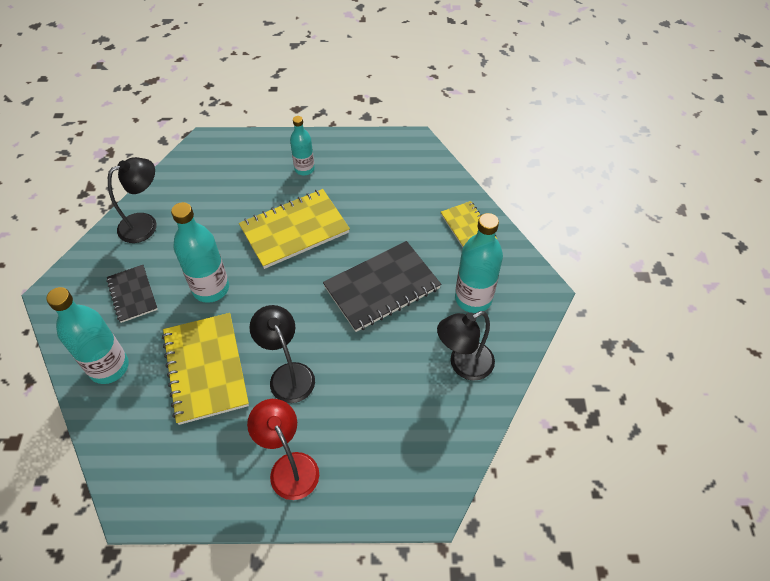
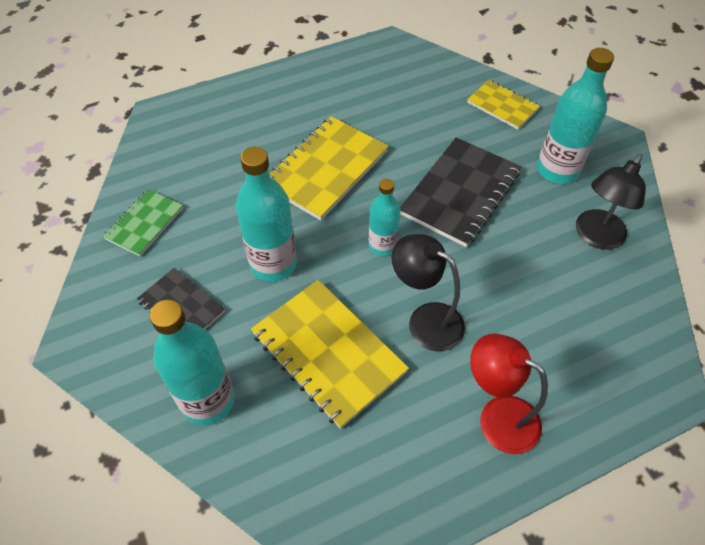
camera: 25 degrees left, 0 degrees up
(145, 224) = (144, 223): black lamp -> green notebook
(304, 169) = (293, 105): turquoise bottle -> turquoise bottle (382, 245)

